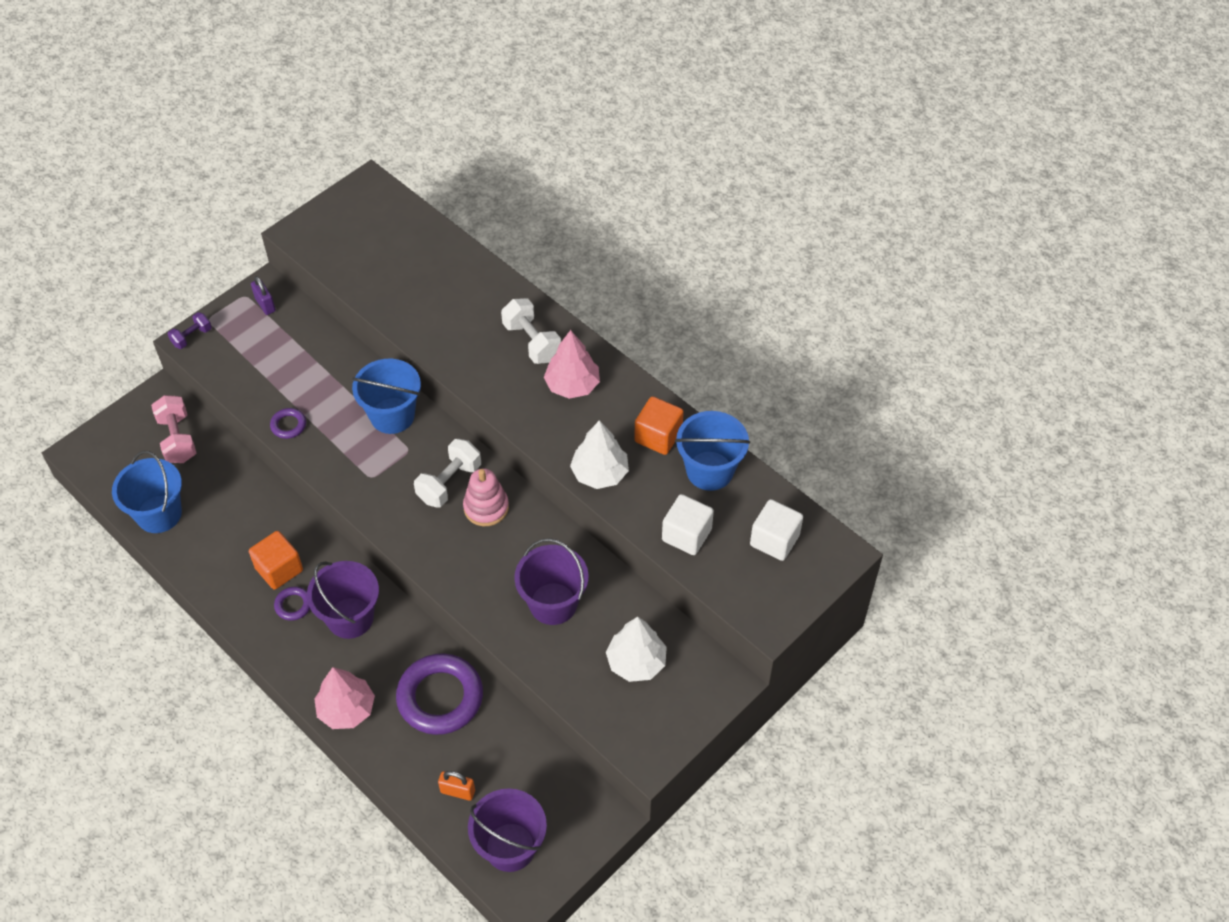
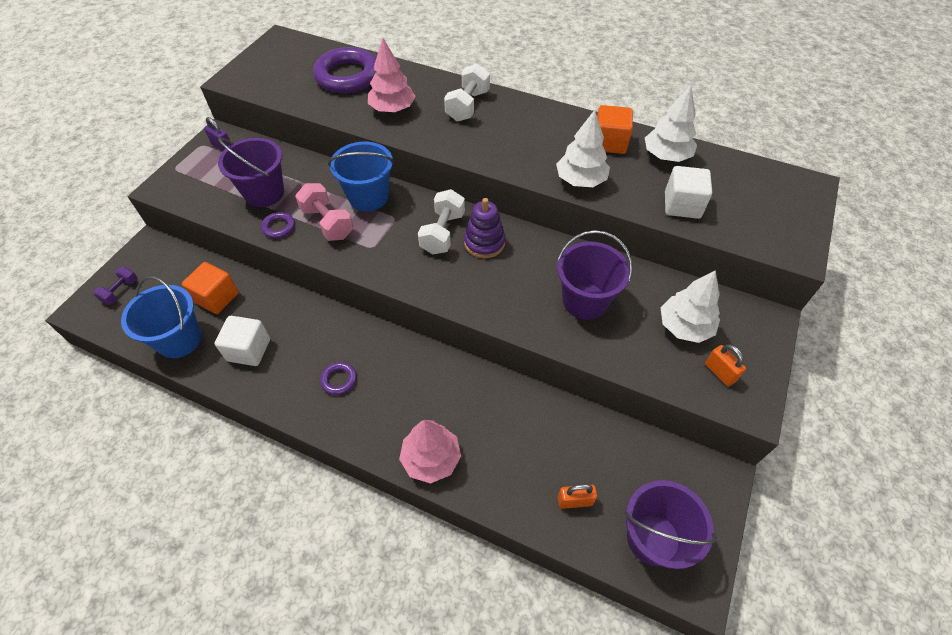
camera: 20 degrees left, 0 degrees up
(177, 439) = (177, 274): pink dumbbell -> pink dumbbell (327, 223)
(192, 337) = (163, 184): purple dumbbell -> purple dumbbell (121, 291)
(279, 569) = (313, 353): orange cube -> orange cube (217, 298)
(350, 618) = (397, 374): purple bucket -> purple bucket (264, 193)
(440, 697) = (513, 418): purple ring -> purple ring (347, 76)
(486, 507) = (484, 243): pink stacking toy -> purple stacking toy
(532, 342) = (467, 106): white dumbbell -> white dumbbell turned 75 degrees clockwise
(572, 385) = (518, 126): pink tree -> pink tree (392, 109)
(640, 717) = (719, 372): none -> orange padlock
(709, 471) = (666, 156): blue bucket -> white tree
(774, 540) = (753, 190): white cube -> white cube (249, 350)

